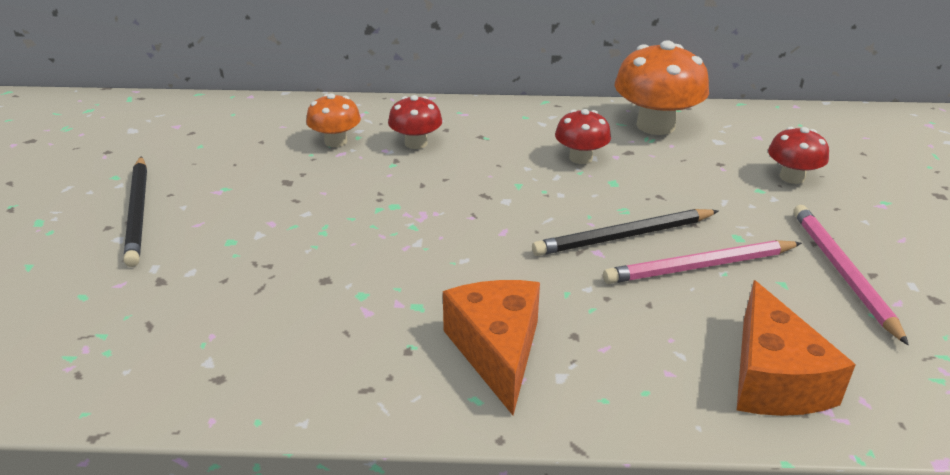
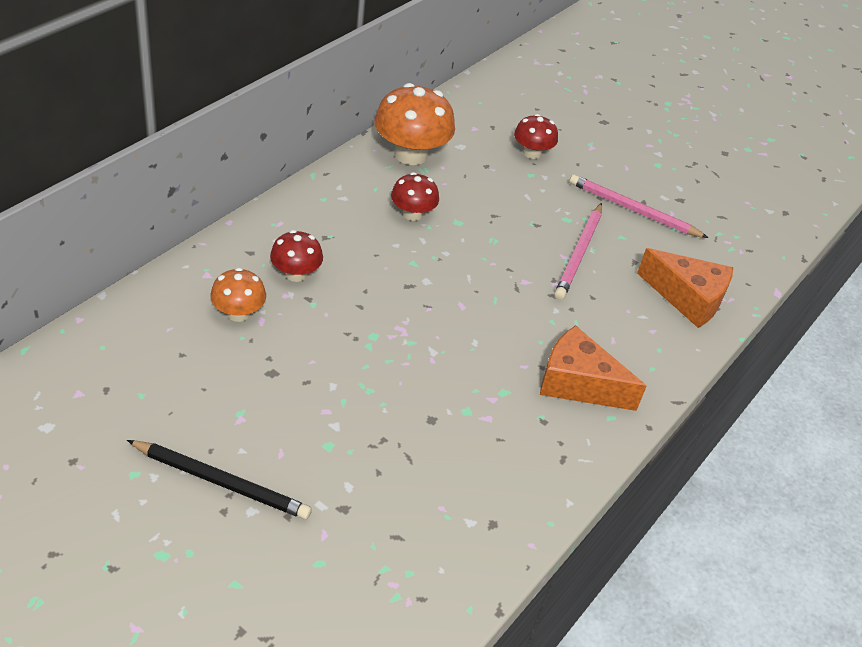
camera: 60 degrees left, 10 degrees up
(624, 236) = (521, 260): black pencil -> none

